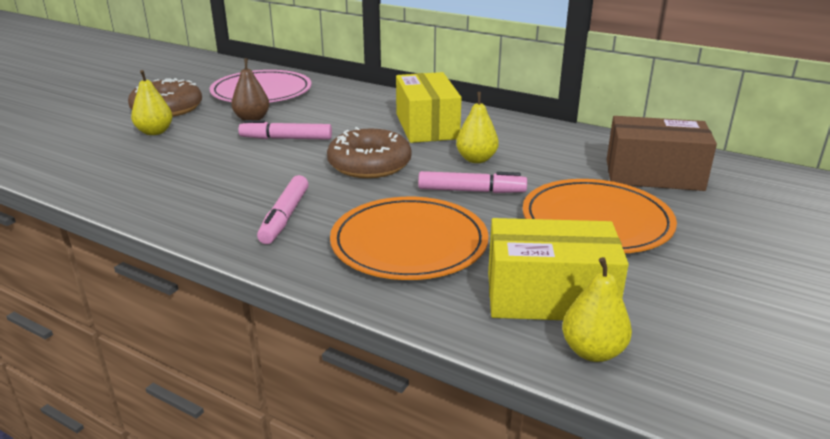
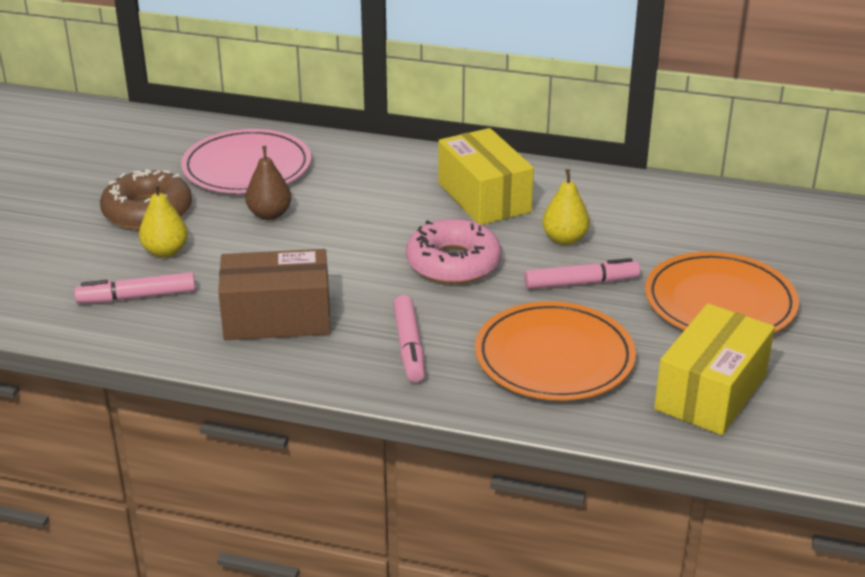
camera: 15 degrees left, 5 degrees up
(286, 138) = (333, 239): pink marker -> pink marker (137, 297)
(369, 164) = (453, 263): brown donut -> pink donut
(549, 296) = (710, 392): yellow box -> yellow box turned 45 degrees counterclockwise
(592, 351) = (767, 438): yellow pear -> none
(653, 175) = (754, 234): brown box -> brown box (277, 318)

